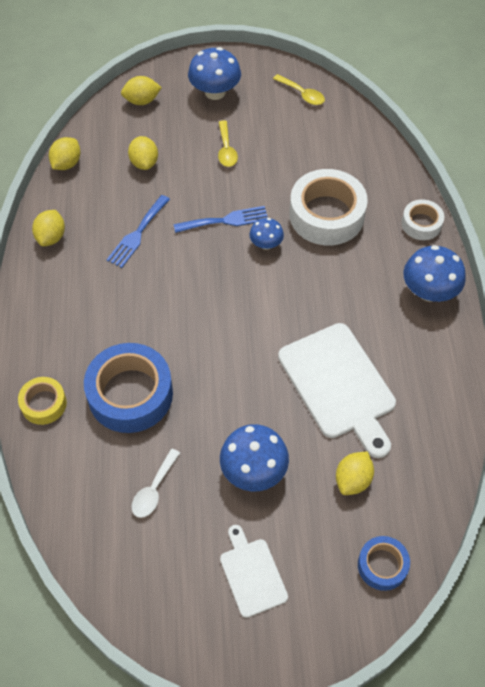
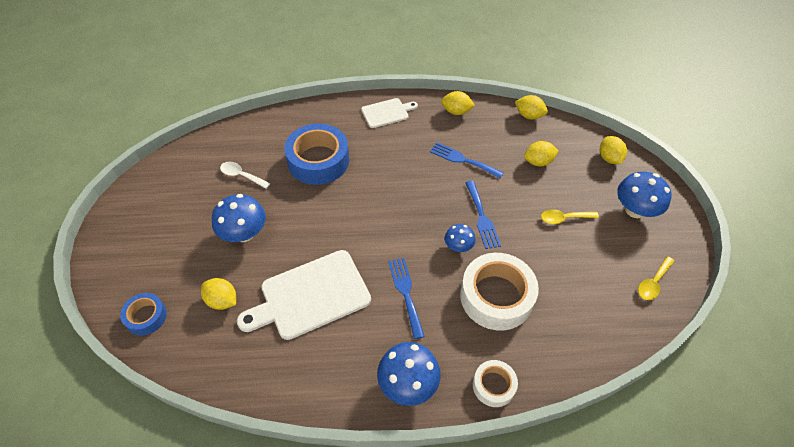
camera: 90 degrees right, 5 degrees down
(44, 404) = (316, 117): yellow tape -> none
(252, 574) = (165, 231): white cutting board -> white cutting board (387, 112)
(328, 293) = (405, 293): none -> blue fork

